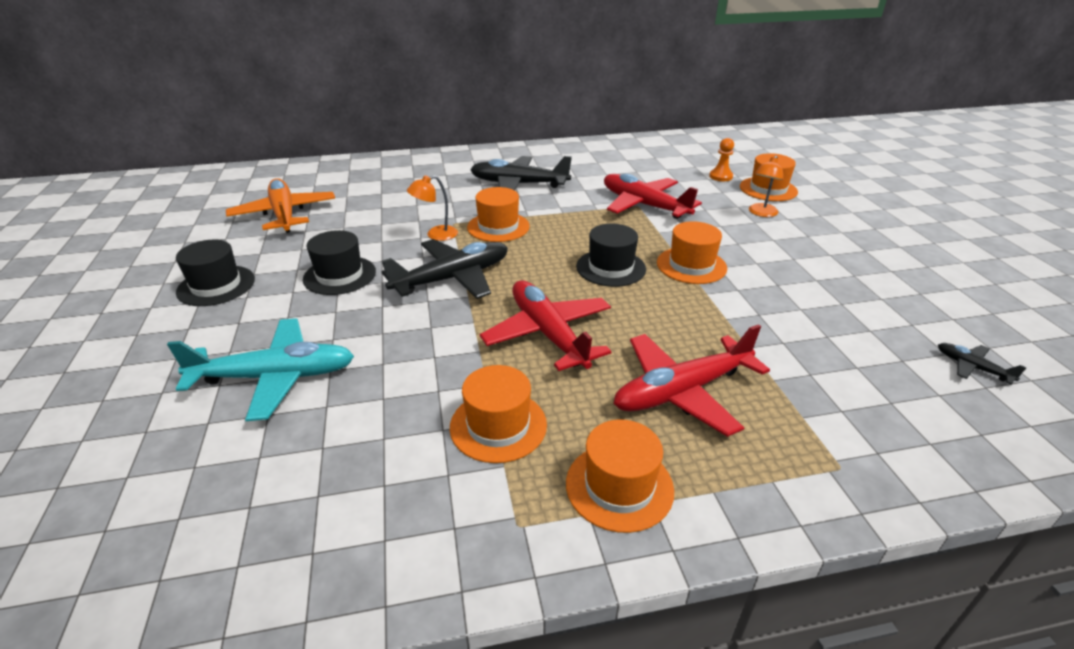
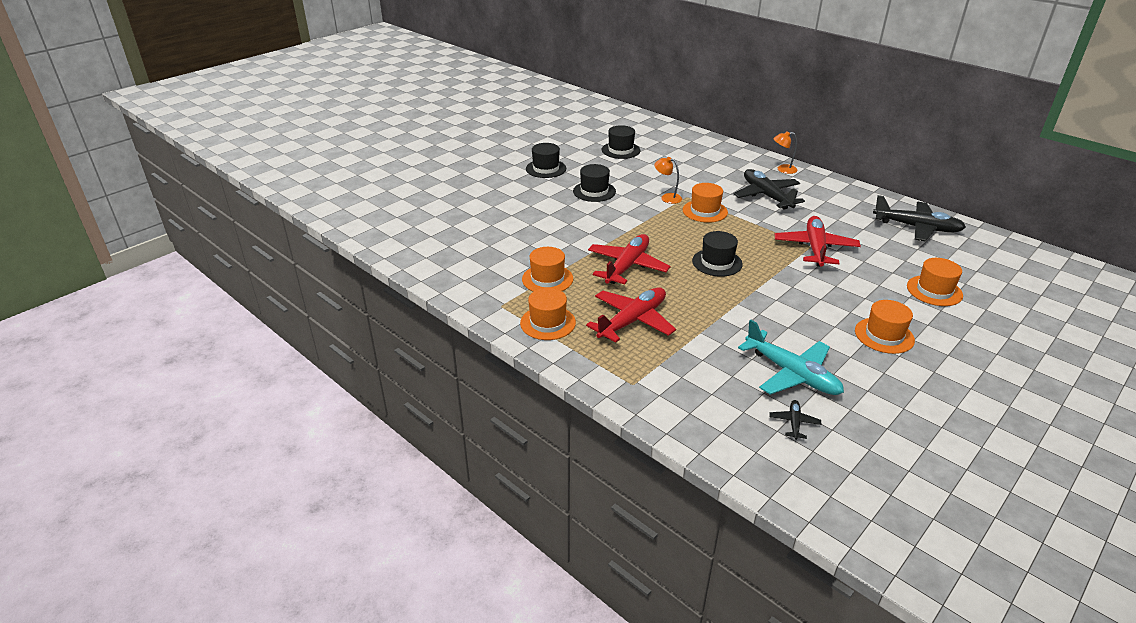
camera: 55 degrees right, 0 degrees up
(275, 377) = (511, 215): turquoise plane -> turquoise plane (792, 374)
(284, 214) = (620, 150): orange plane -> black hat
(452, 278) = (635, 221): black plane -> black plane (917, 227)
(682, 392) = (632, 321): red plane -> red plane turned 105 degrees clockwise
(691, 265) = (762, 289): orange hat -> orange hat (884, 335)
(720, 176) = (919, 264): orange pawn -> none
(761, 213) = (884, 297): orange lamp -> orange lamp (782, 169)

